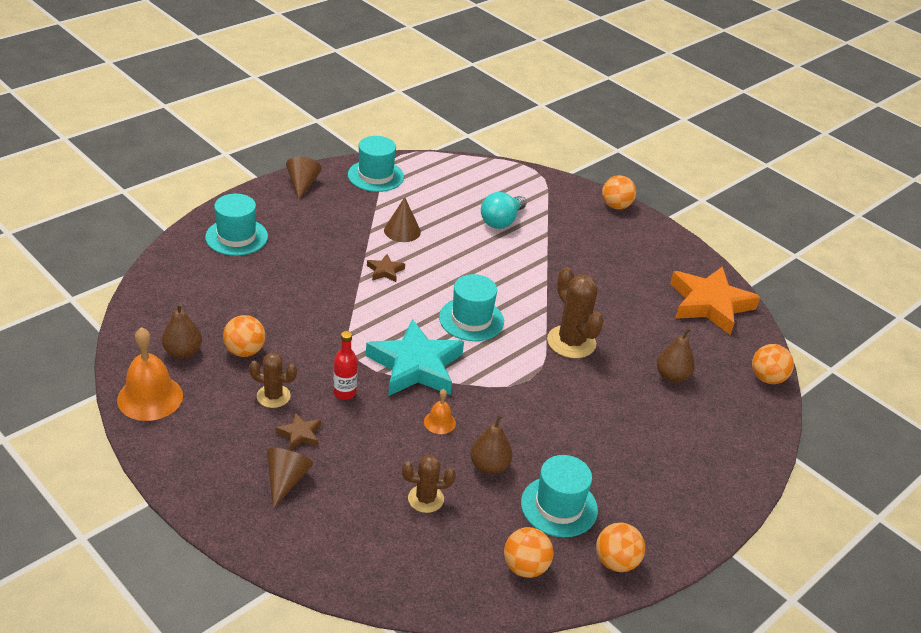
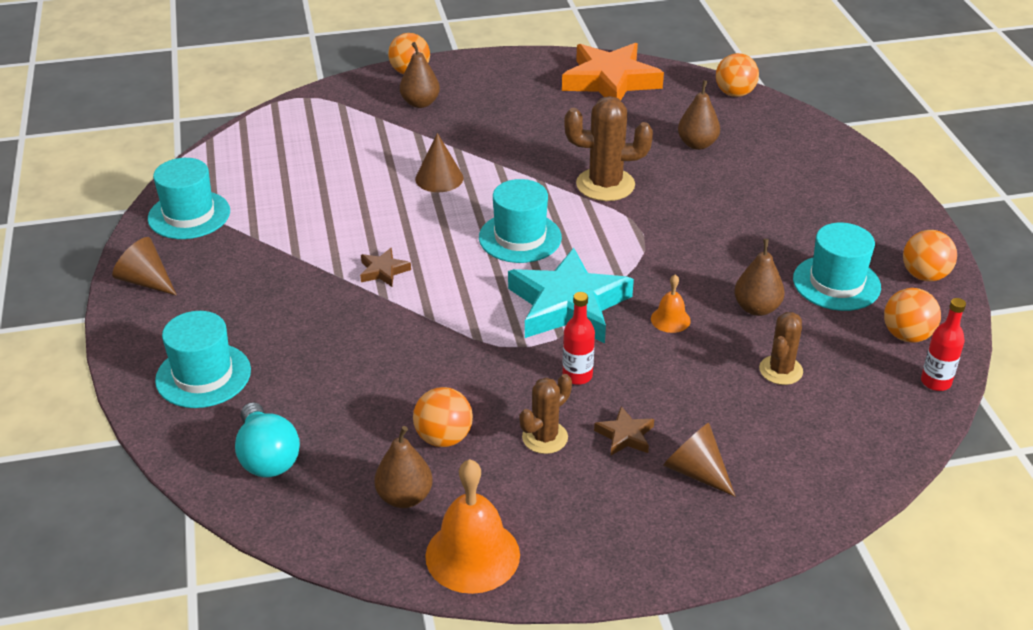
camera: 55 degrees left, 0 degrees up
(402, 231) = (319, 232): brown cone -> brown cone (439, 178)
(479, 599) = (935, 382): none -> red bottle
(501, 221) = (367, 155): turquoise light bulb -> turquoise light bulb (267, 457)
(583, 223) = (420, 103): none -> brown pear

